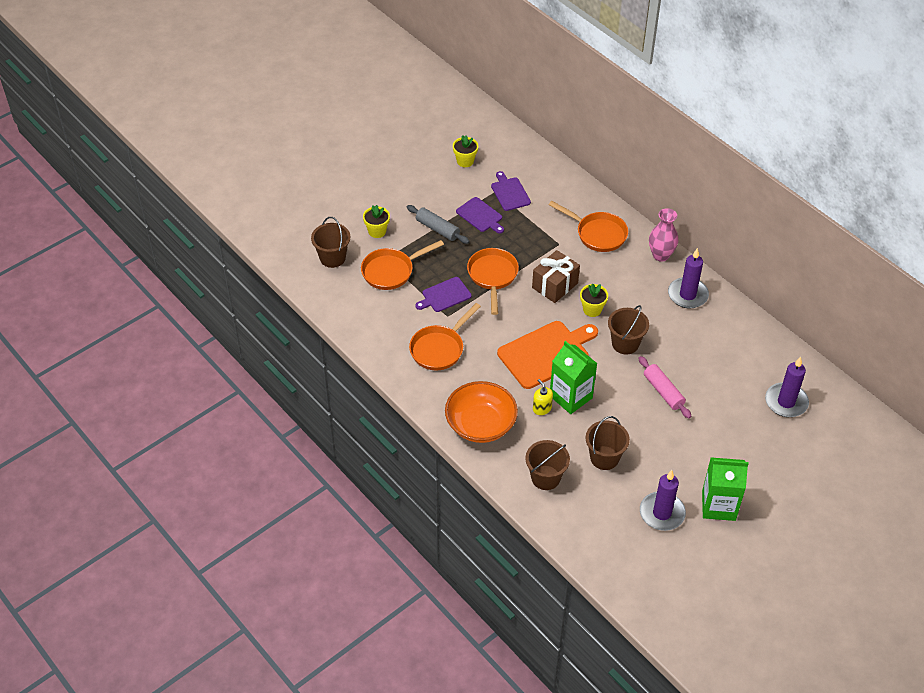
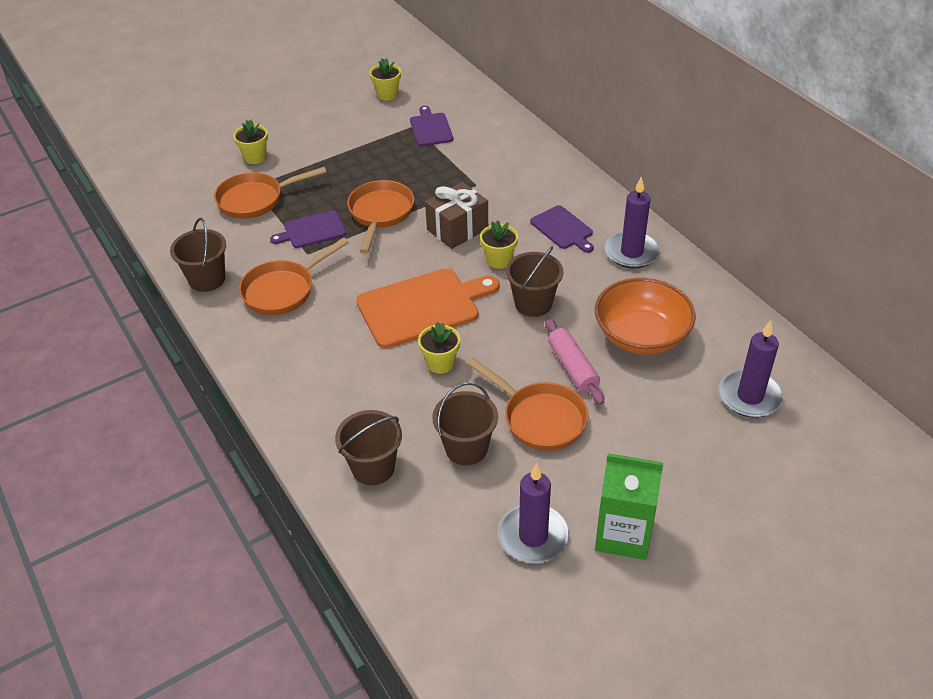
camera: 10 degrees right, 5 degrees down
(332, 258) = (190, 181): brown bucket -> brown bucket (207, 279)
(437, 229) = (329, 159): grey rolling pin -> none
(480, 216) = (387, 149): purple cutting board -> purple cutting board (563, 229)
(480, 424) = (304, 388): orange bowl -> orange bowl (641, 335)
(542, 408) = (396, 374): yellow soap dispenser -> none
(570, 397) = (440, 363): green carton -> yellow flower pot
(597, 234) = (528, 177): orange pan -> orange pan (539, 418)
(660, 255) = (605, 205): pink vase -> none

